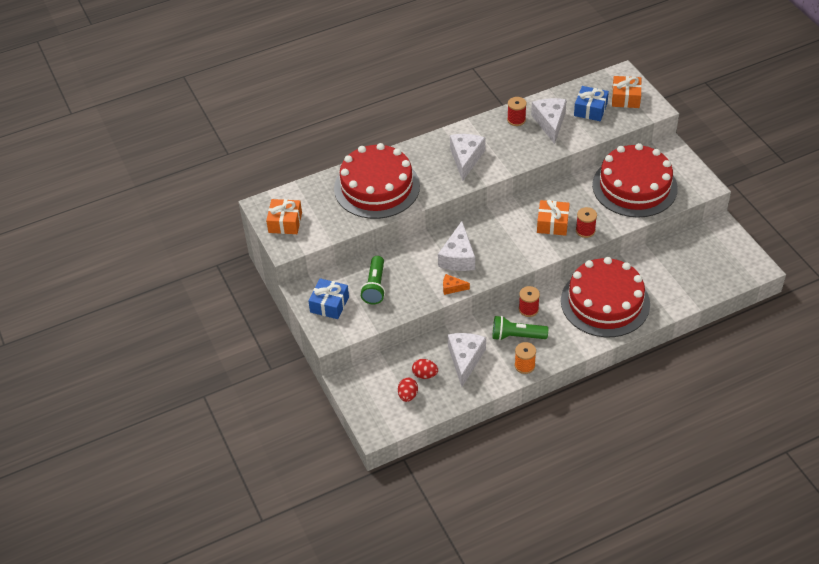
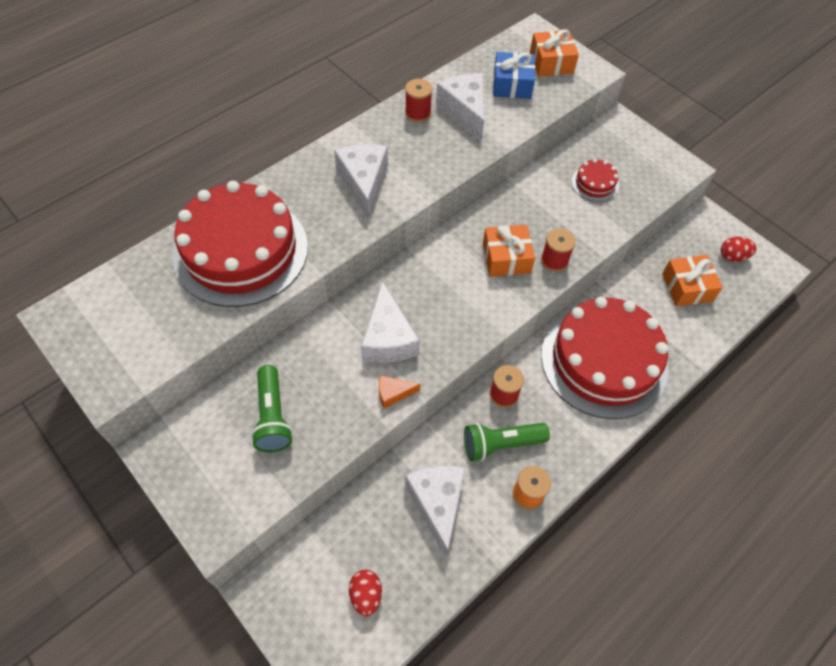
camera: 20 degrees left, 10 degrees up
(285, 222) = (101, 340): orange gift -> orange gift (687, 287)
(329, 304) = (205, 466): blue gift -> none
(425, 375) = (383, 547): red egg -> red egg (732, 256)
(634, 186) = (595, 183): red cake -> red cake, size x0.41

